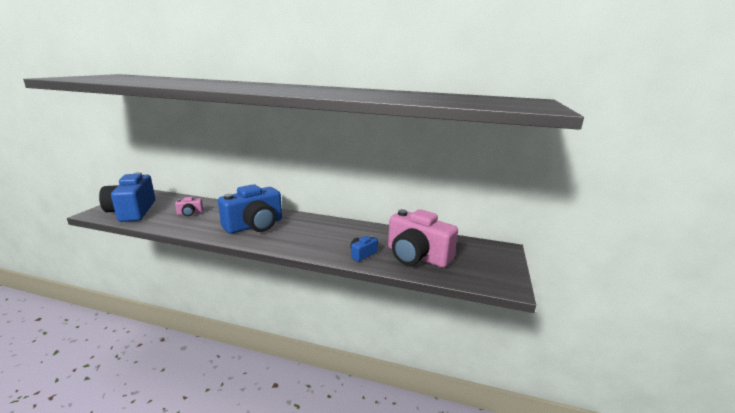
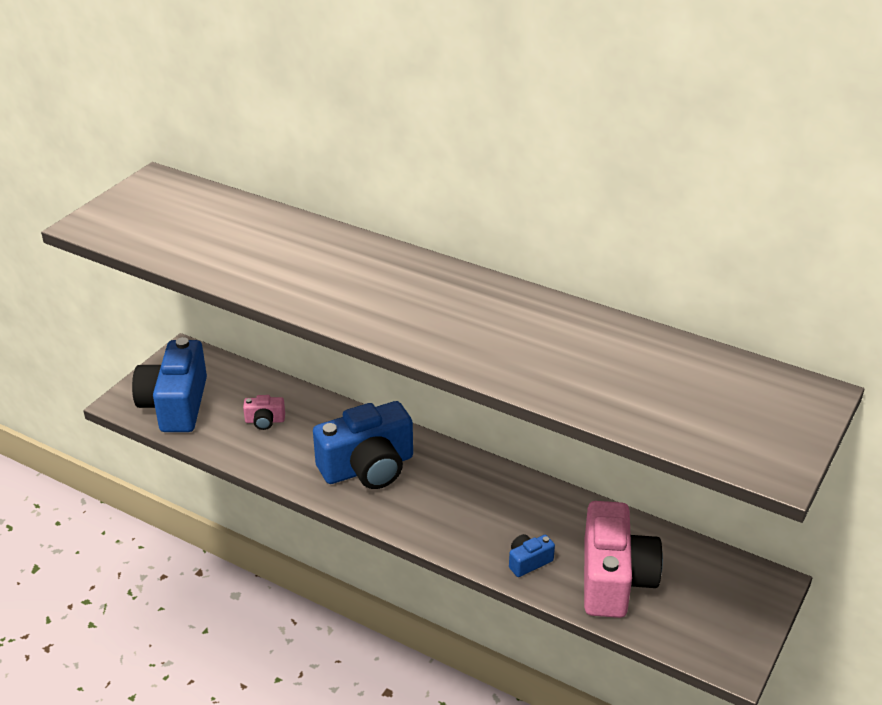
camera: 15 degrees right, 15 degrees up
(417, 256) = (614, 579): pink camera -> pink camera turned 135 degrees counterclockwise

